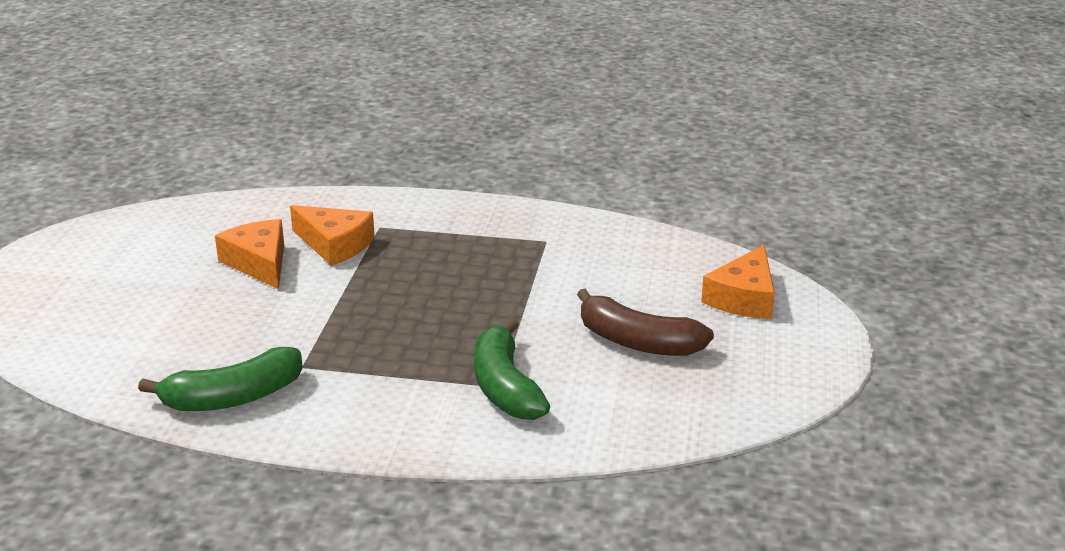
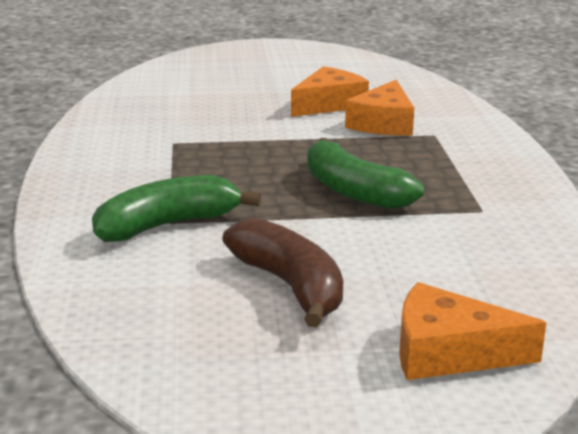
camera: 75 degrees right, 5 degrees down
(233, 397) = (118, 128): green banana -> green banana (353, 191)
(637, 342) = (290, 286): brown banana -> brown banana turned 135 degrees clockwise

